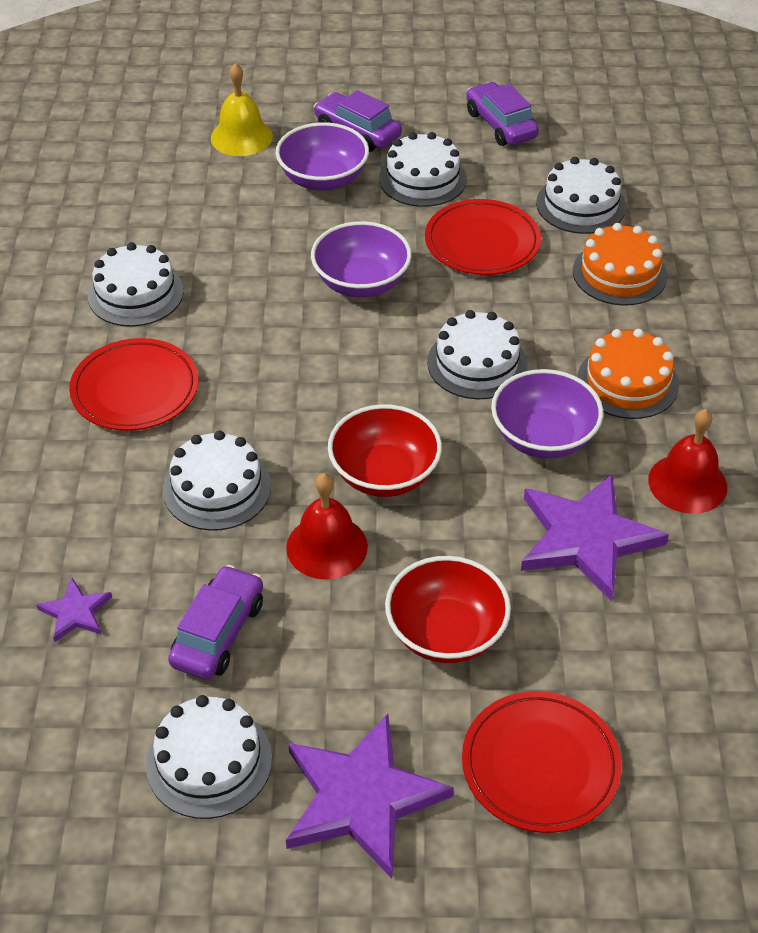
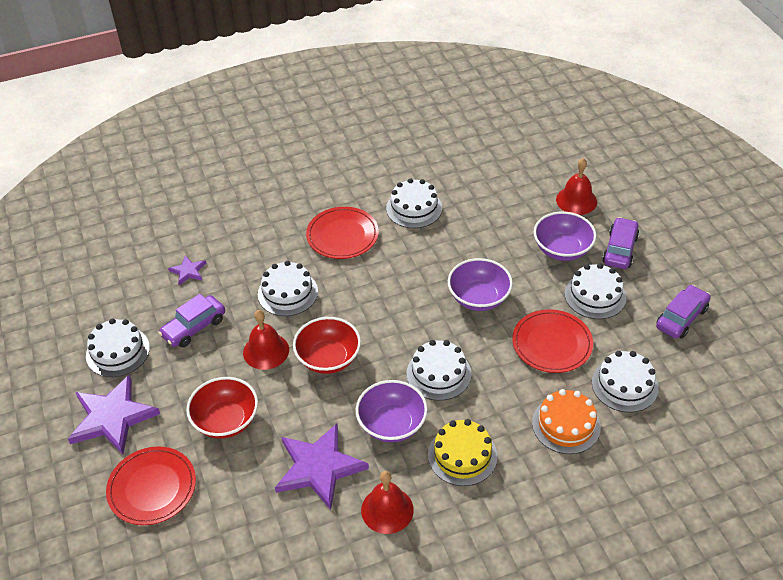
camera: 70 degrees right, 0 degrees up
(218, 633) = (194, 327): purple car -> purple car turned 135 degrees clockwise
(241, 137) = (576, 200): yellow bell -> red bell
(627, 382) = (462, 455): orange cake -> yellow cake

